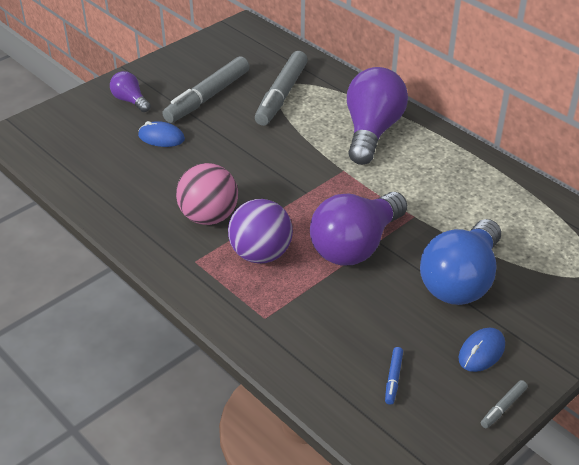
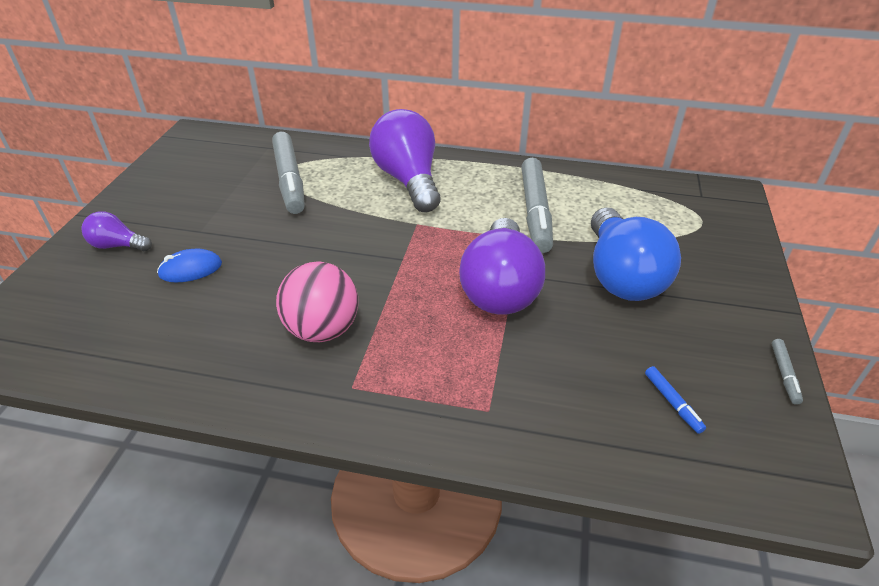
camera: 35 degrees left, 0 degrees up
(207, 97) = (210, 209): grey marker -> grey marker (535, 212)
(261, 254) = (417, 342): purple ball -> none
(481, 352) = (709, 332): blue mouse -> none

